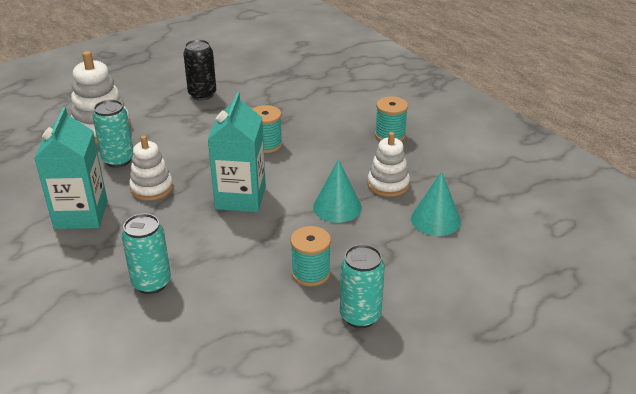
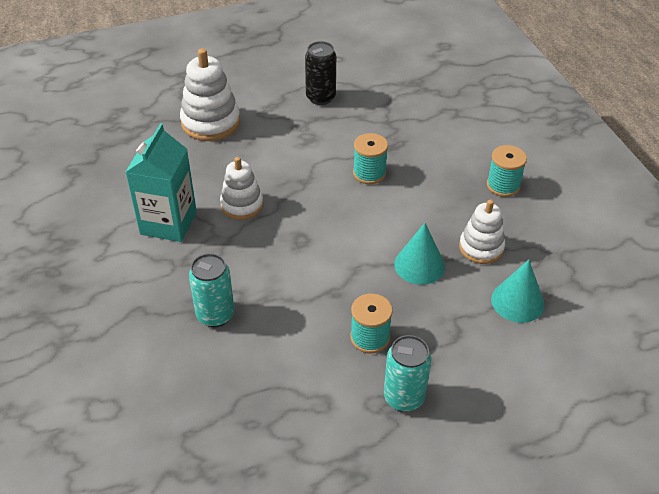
camera: 15 degrees right, 10 degrees up
(118, 160) = (218, 165): turquoise can -> none
(240, 197) = (325, 234): turquoise carton -> none

